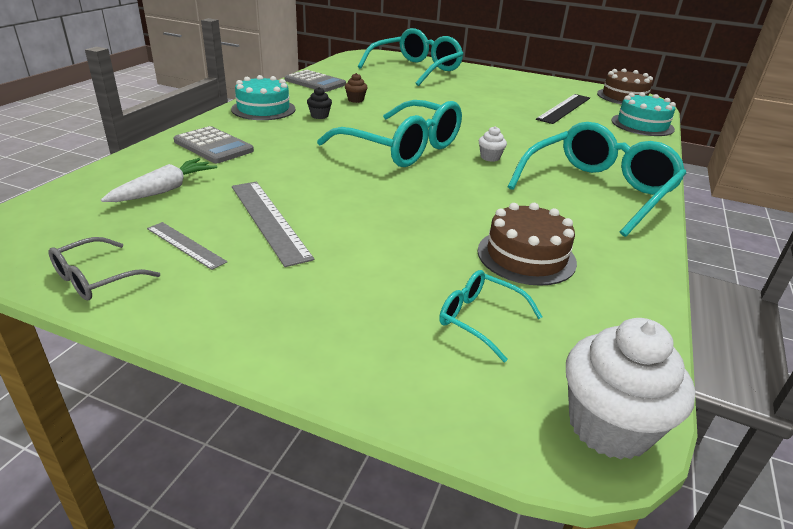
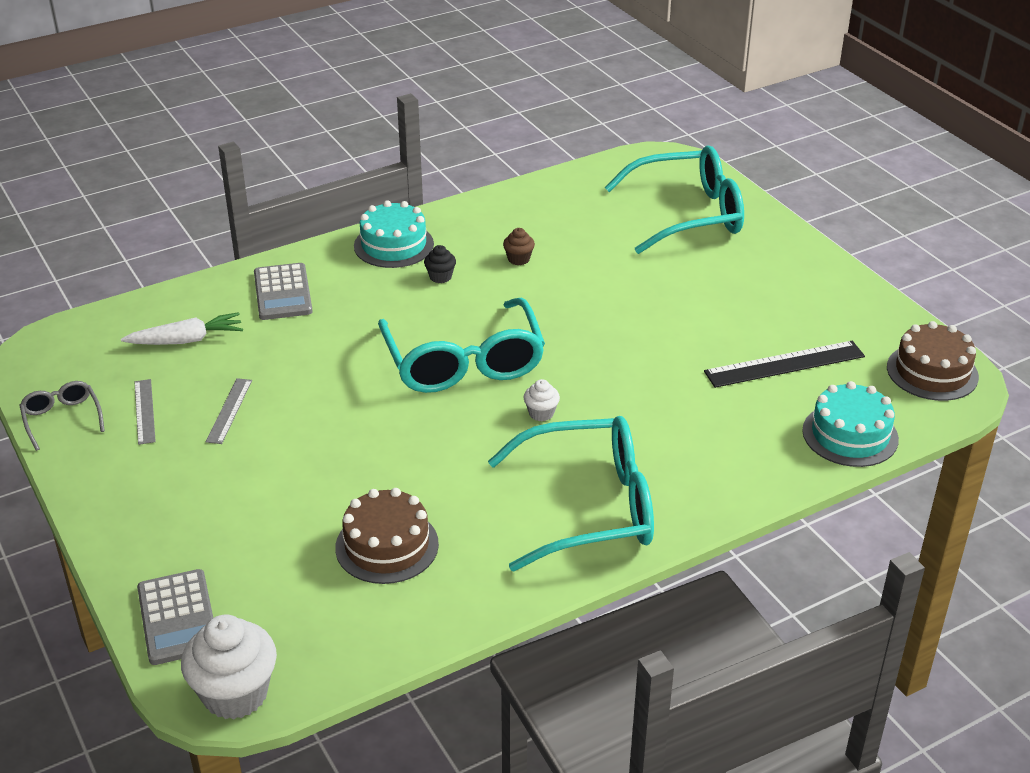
camera: 40 degrees right, 5 degrees up
(96, 279) = (62, 419): grey glasses -> grey glasses turned 75 degrees clockwise
(269, 220) = (229, 410): grey ruler -> grey ruler, size x0.59
(315, 82) = (511, 208): grey calculator -> grey calculator (177, 618)
(479, 319) = (265, 580): turquoise glasses -> none

